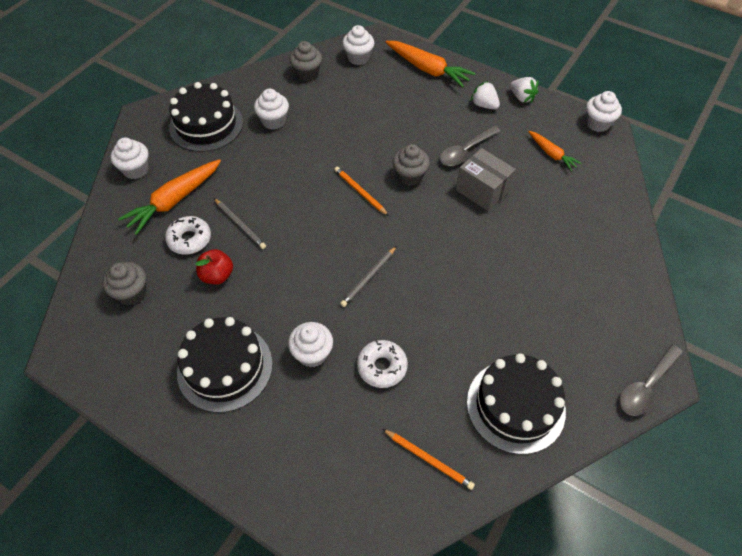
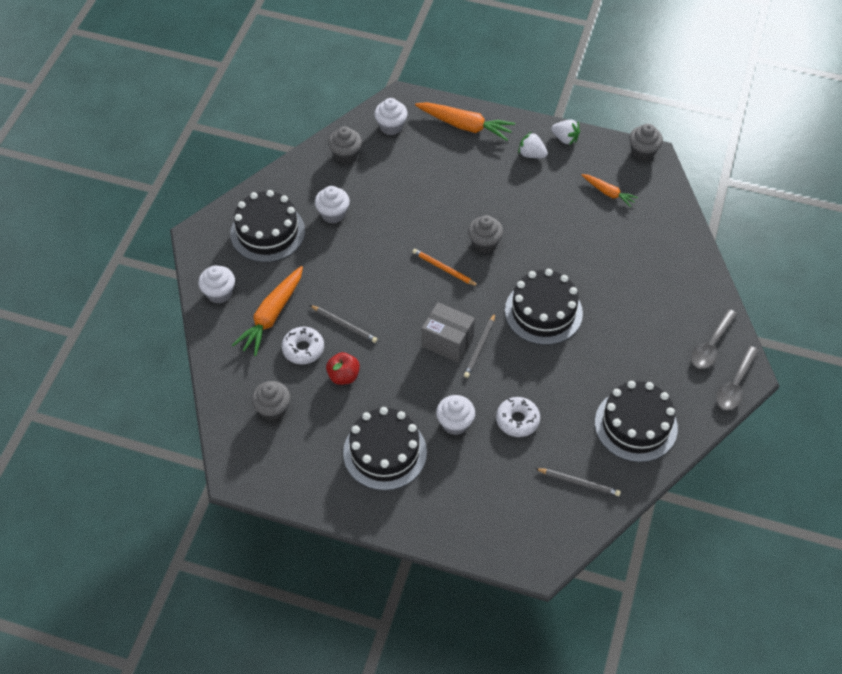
camera: 15 degrees left, 0 degrees up
(428, 459) = (579, 482): orange pencil -> grey pencil
(448, 256) = (543, 312): none -> black cake
(465, 151) = (528, 207): grey spoon -> grey spoon (711, 345)
(482, 191) = (555, 243): grey box -> grey box (447, 341)
(597, 123) = (643, 152): white cupcake -> grey cupcake

